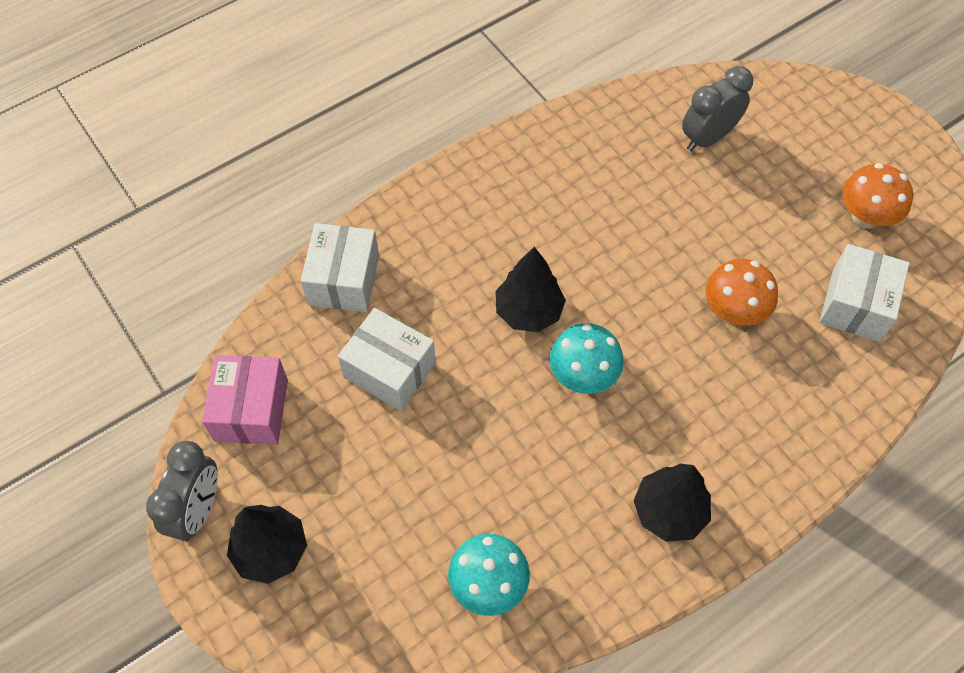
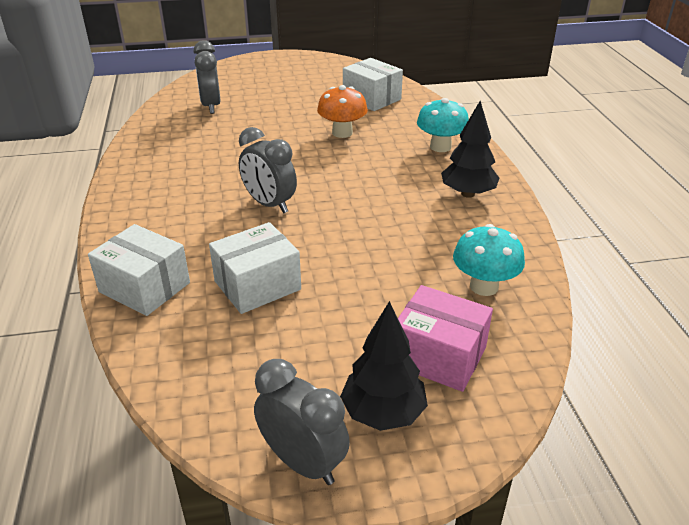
camera: 65 degrees left, 25 degrees down
(251, 410) = (221, 386): pink box -> pink box (439, 356)
(528, 312) = (269, 204): black tree -> grey clock
(583, 376) = (341, 197): turquoise mushroom -> turquoise mushroom (440, 147)
(865, 217) = (318, 80): orange mushroom -> none

